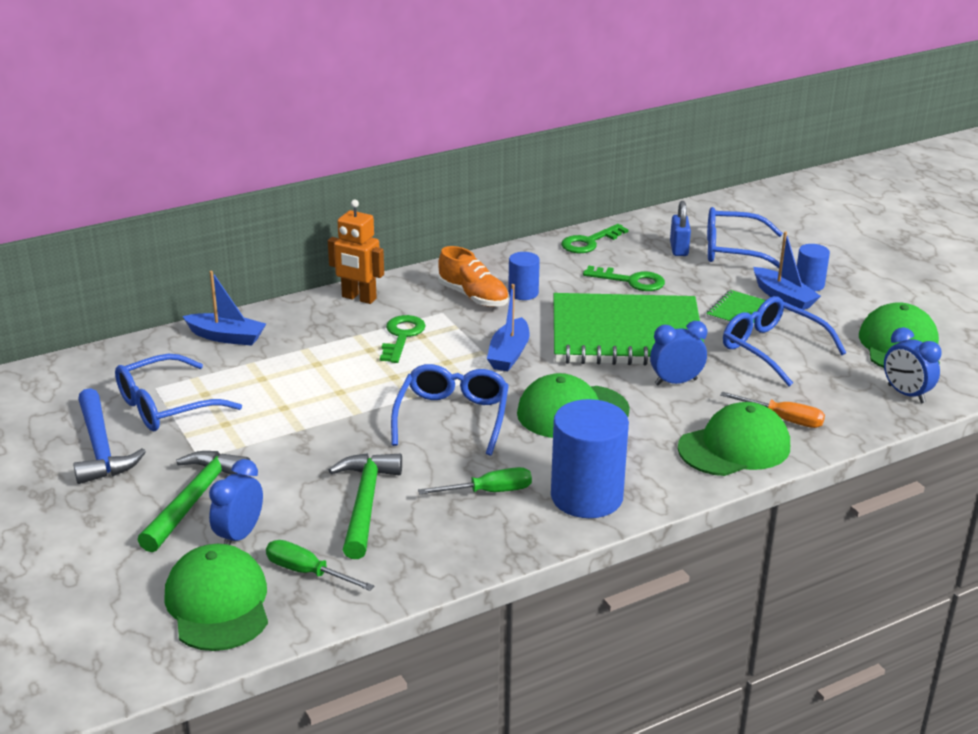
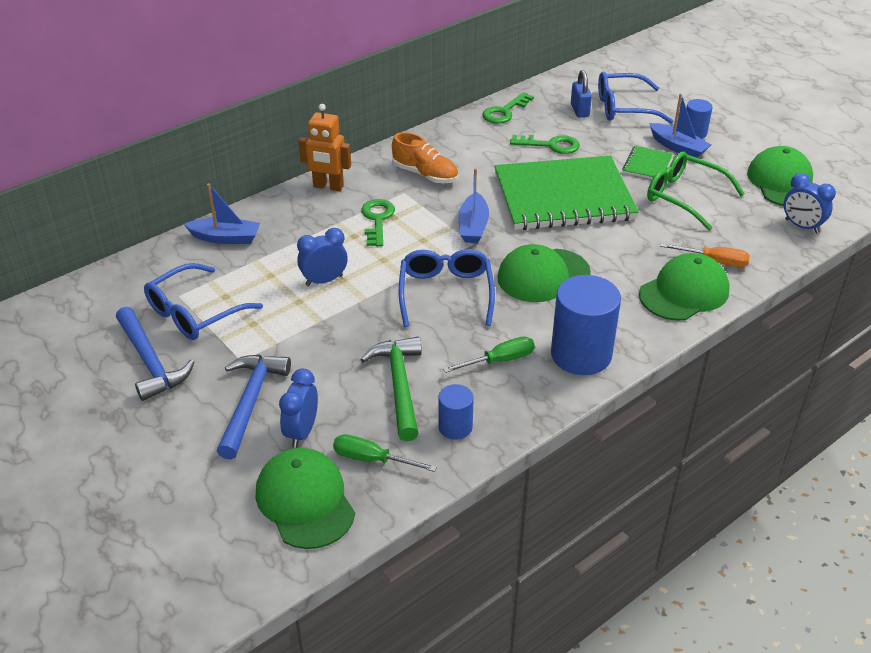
camera: 10 degrees left, 10 degrees up
(194, 500) = (250, 402): green hammer -> blue hammer
(523, 293) = (465, 166): blue cylinder -> blue cylinder (455, 427)
(676, 382) = (618, 237): blue clock -> blue clock (324, 280)
(772, 349) = (684, 197): blue glasses -> green glasses

